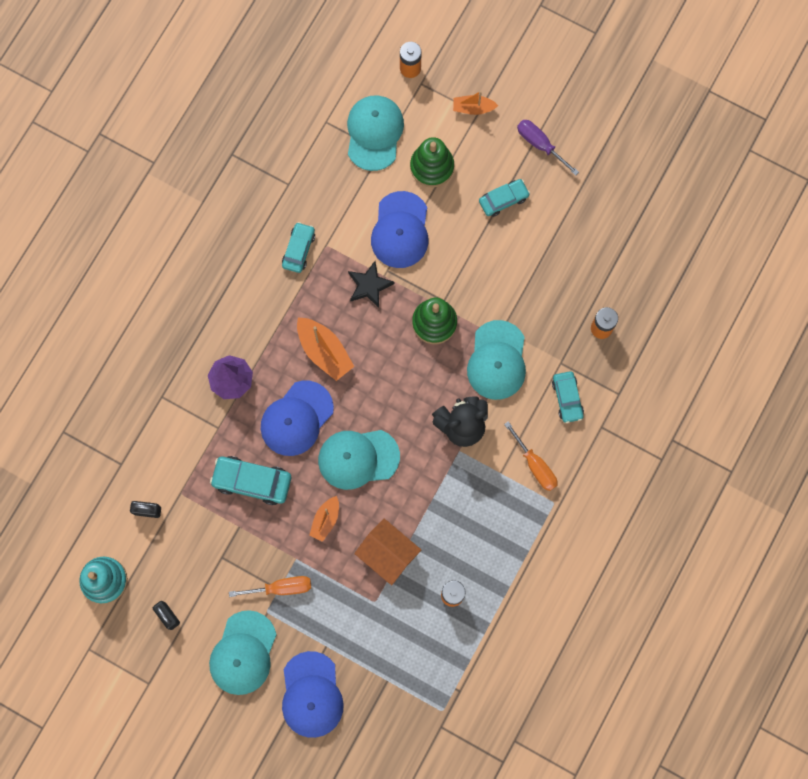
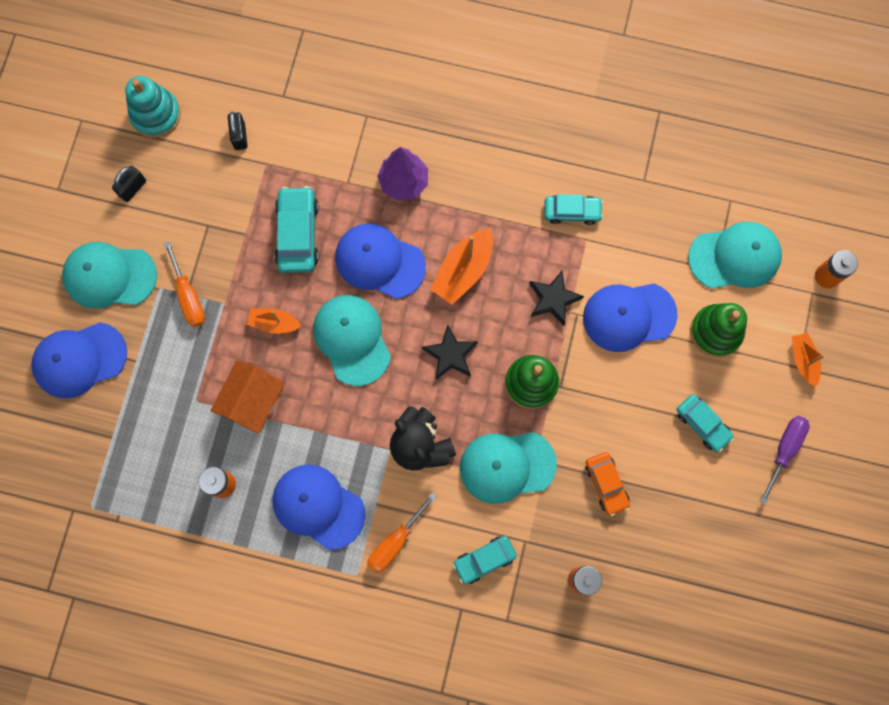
camera: 75 degrees right, 0 degrees up
(393, 381) = (450, 355): none -> black star
(490, 520) = (318, 506): none -> blue cap
(531, 287) = (606, 484): none -> orange car

